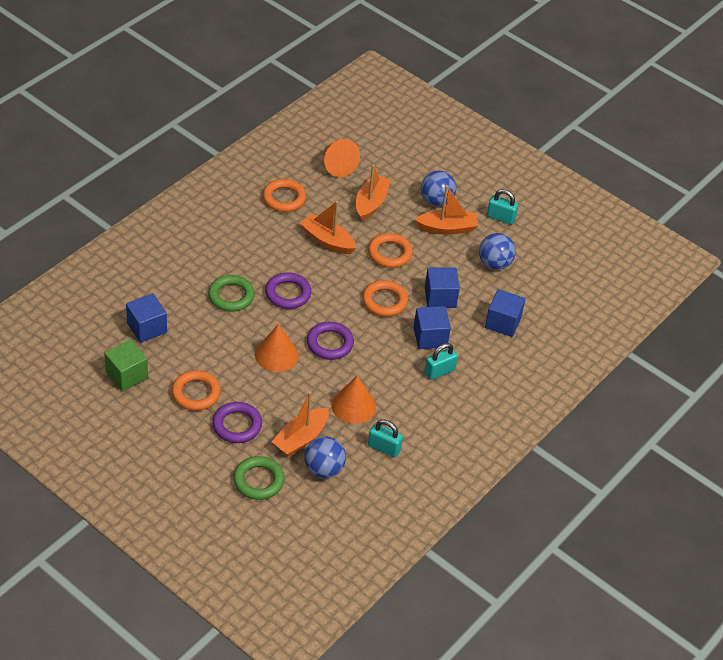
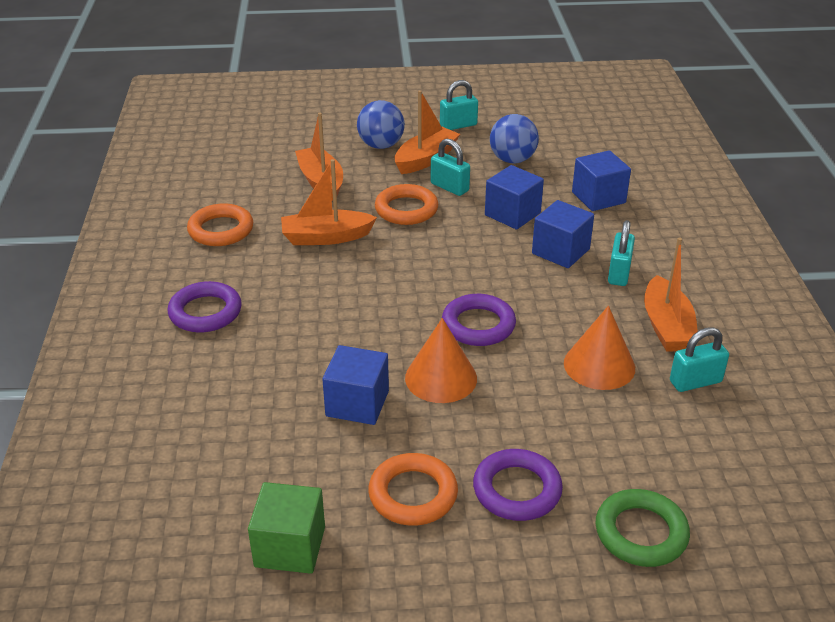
camera: 40 degrees left, 10 degrees down
(147, 328) = (238, 467): blue cube -> blue cube (357, 403)
(231, 296) = (297, 356): green ring -> none
(288, 293) = (359, 310): purple ring -> purple ring (205, 312)
(301, 438) = (605, 443): orange boat -> orange boat (666, 326)
(324, 469) = (681, 455): blue ball -> none
(337, 165) = (237, 172): orange cone -> none
(384, 301) = (468, 251): orange ring -> none
(432, 256) = (449, 187): none -> turquoise padlock

